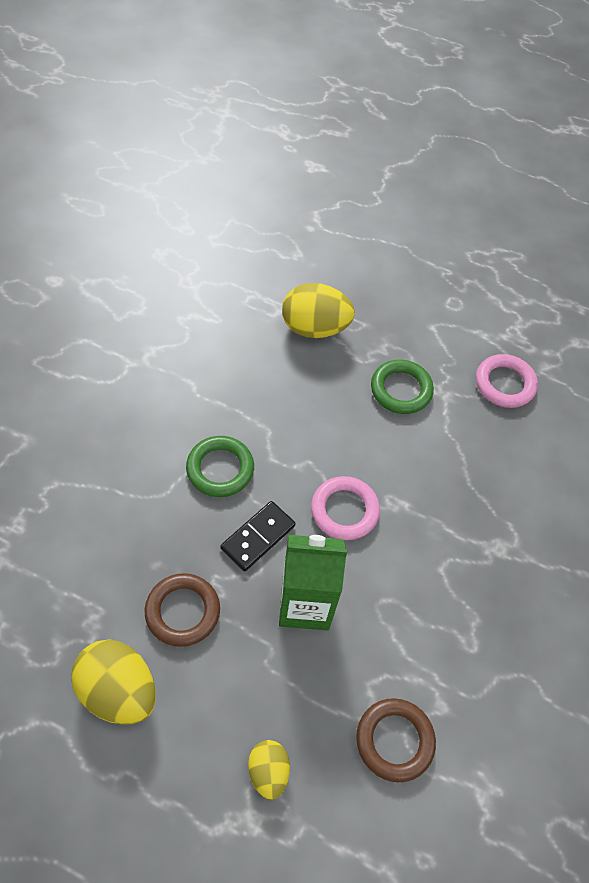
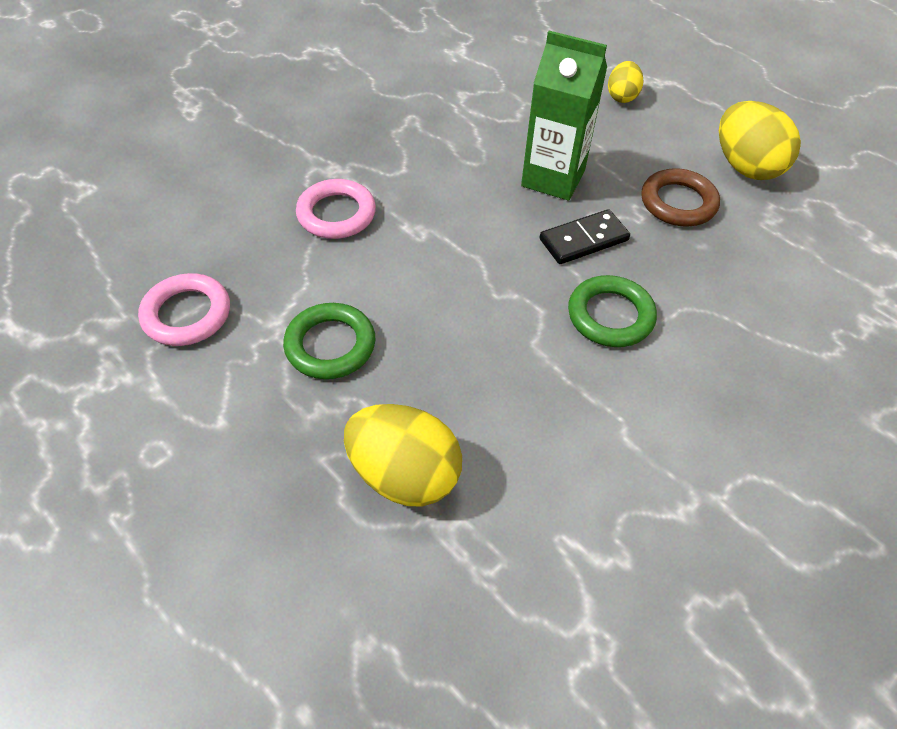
camera: 155 degrees left, 5 degrees down
(344, 510) = (477, 238): pink ring -> pink ring (336, 214)
(394, 740) = (512, 87): brown ring -> none

